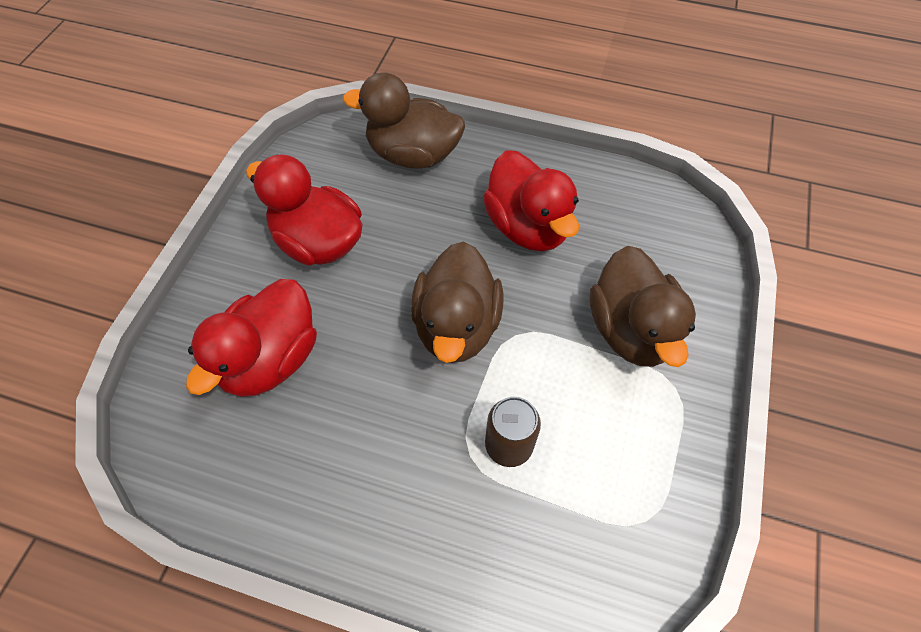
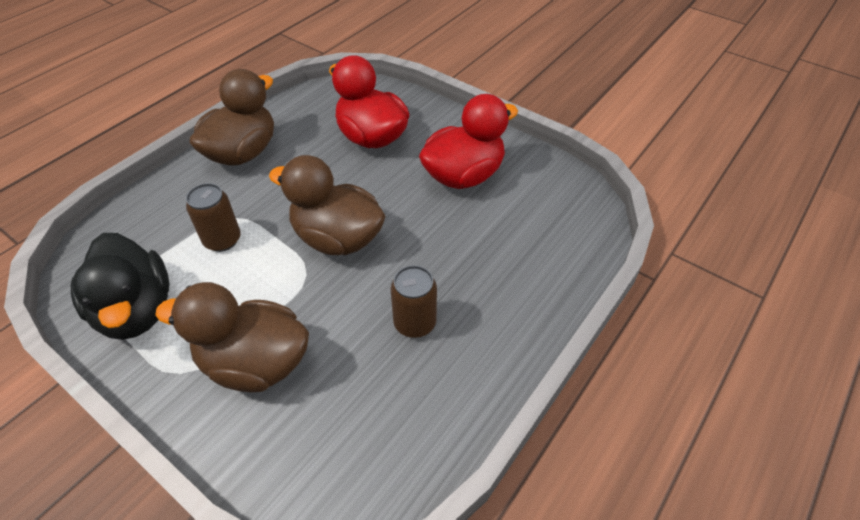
camera: 110 degrees right, 10 degrees down
(413, 155) = (546, 258): brown duck -> brown duck (243, 153)
(527, 227) = (415, 323): red duck -> brown can
(640, 478) = (136, 310): none -> black duck

